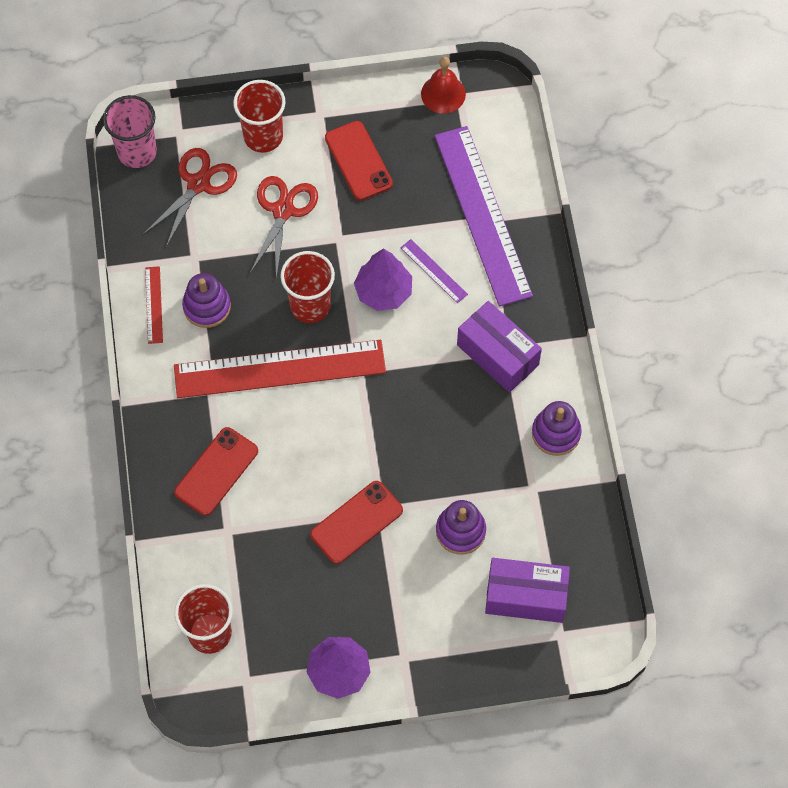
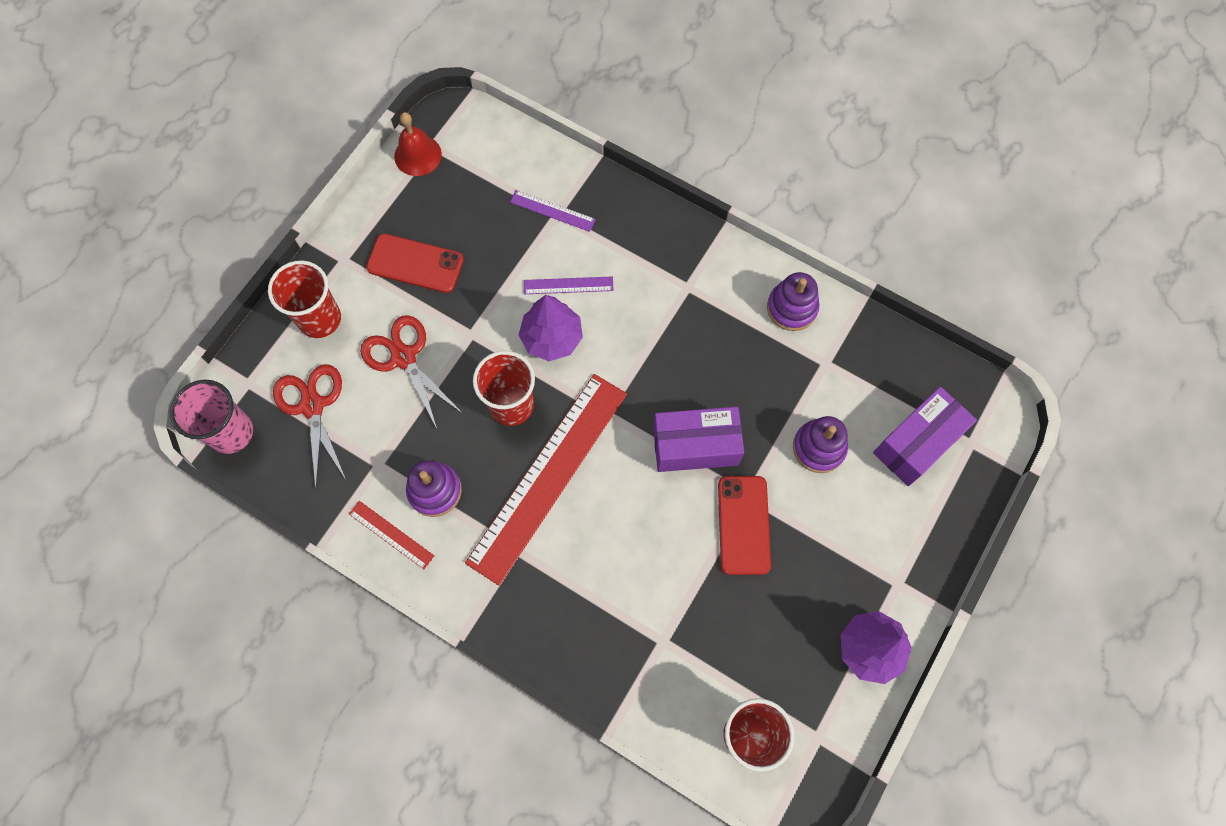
camera: 50 degrees left, 5 degrees up
(216, 471) = (598, 606): red phone -> none
(483, 215) = (552, 210): purple ruler -> purple ruler, size x0.41
(497, 355) = (686, 297): purple box -> purple box (695, 446)

